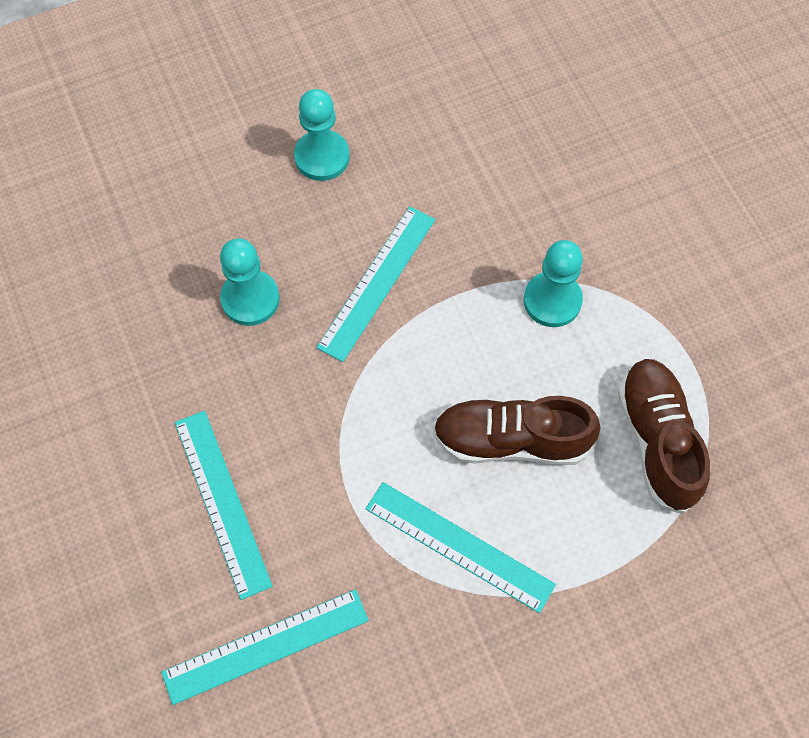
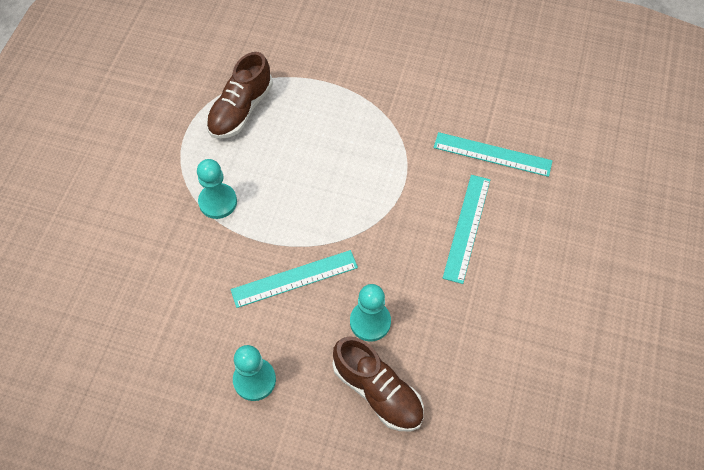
camera: 140 degrees left, 5 degrees down
(459, 546) = (371, 132): turquoise ruler -> none
(511, 440) = (304, 156): brown shoe -> brown shoe (377, 391)

